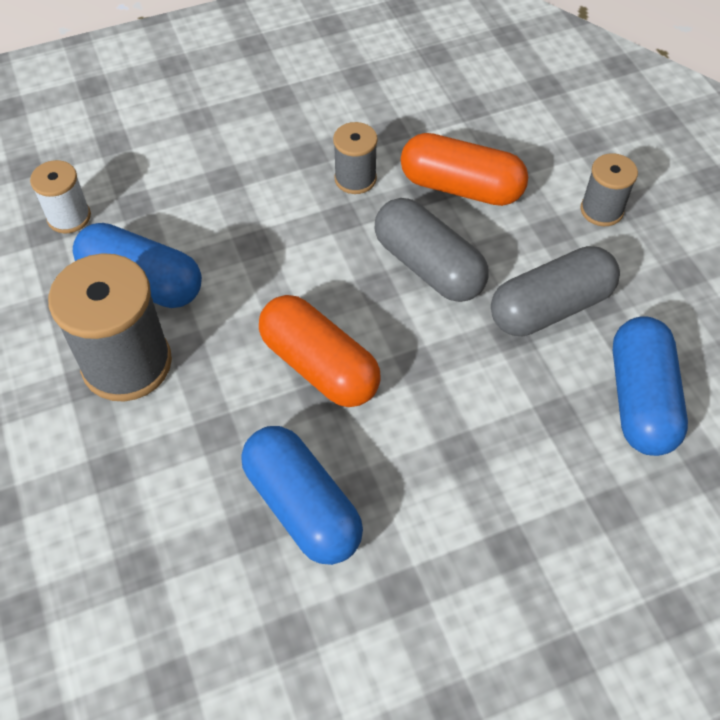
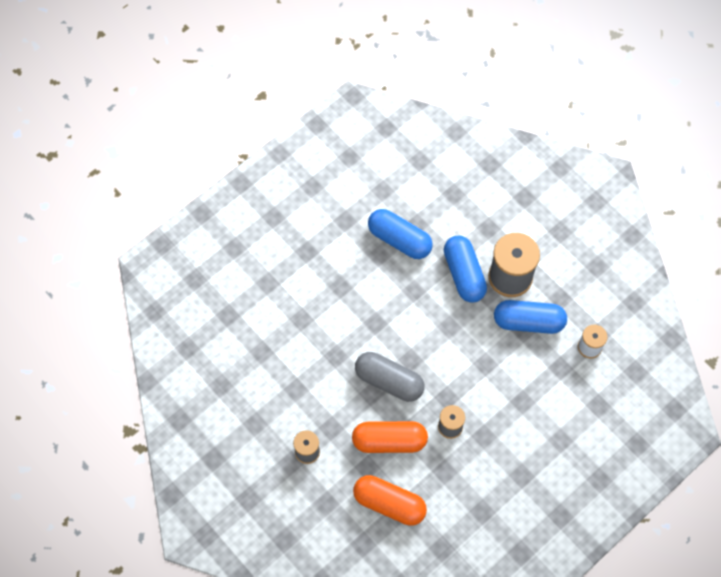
camera: 160 degrees right, 10 degrees up
(319, 366) = (420, 306): orange capsule -> orange capsule (389, 503)
(550, 307) = (319, 377): grey capsule -> none
(640, 399) = (265, 340): blue capsule -> blue capsule (464, 274)

